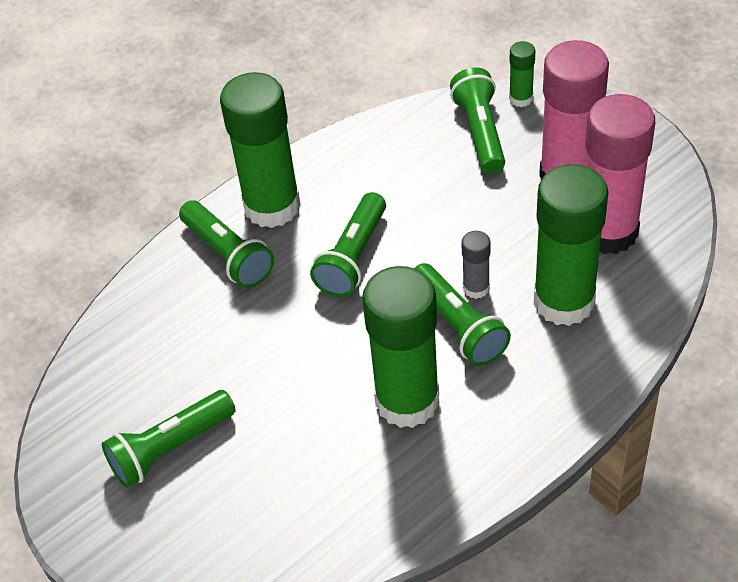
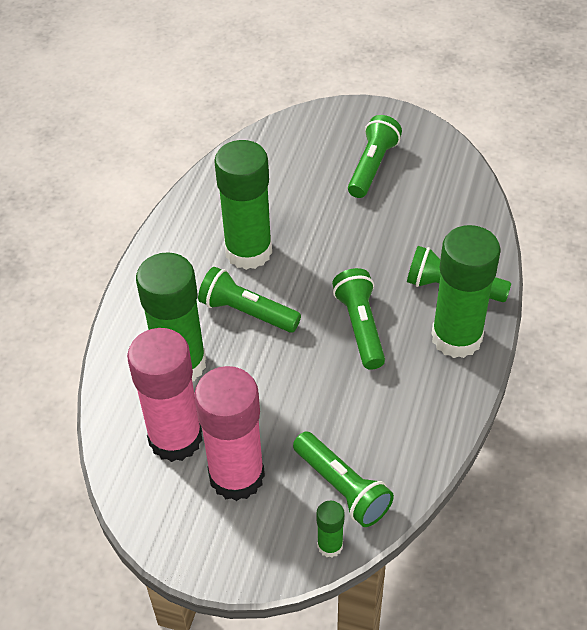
camera: 145 degrees right, 0 degrees up
(476, 288) = (252, 345): grey glue stick -> none

